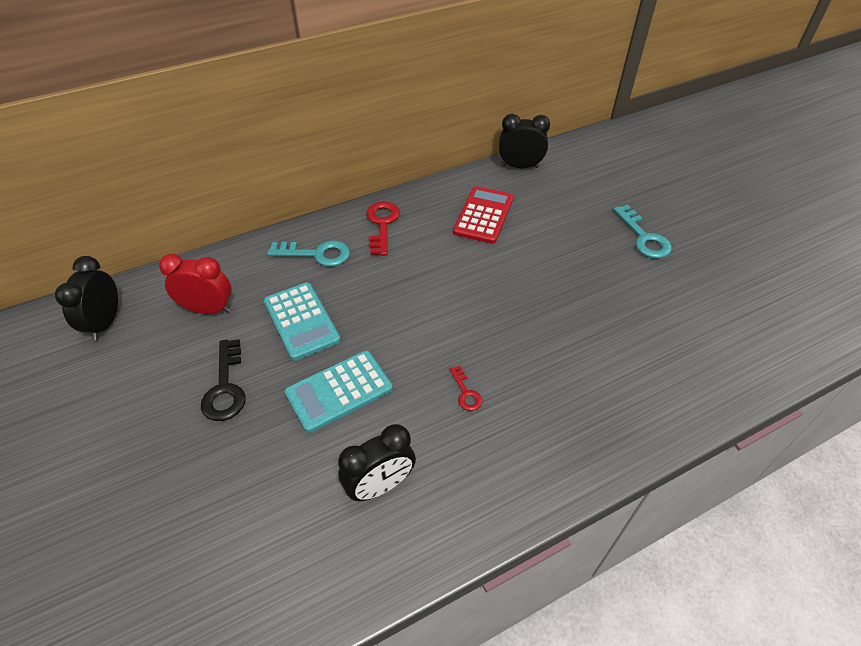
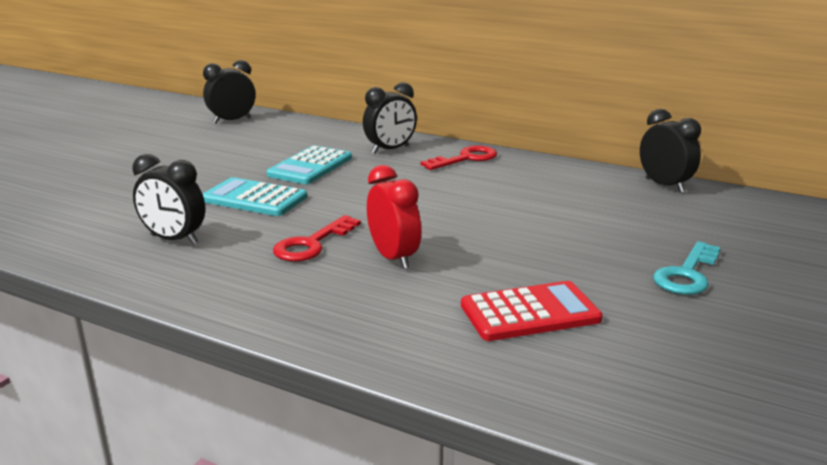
camera: 55 degrees right, 25 degrees down
(208, 309) = (282, 139): red clock -> red clock (393, 258)
(225, 387) = (215, 165): black key -> none
(316, 254) = (390, 150): turquoise key -> black clock
(466, 392) = (312, 244): red key -> red key, size x1.81
(483, 215) = (555, 190): red calculator -> red calculator (530, 313)

